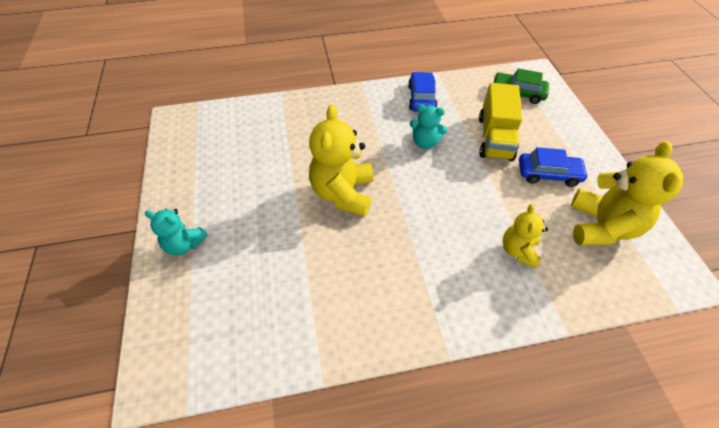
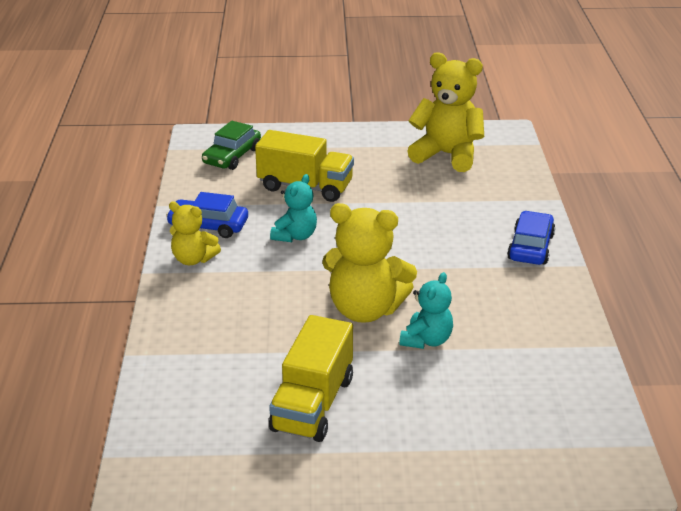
camera: 80 degrees left, 20 degrees down
(184, 244) = (425, 457): turquoise teddy bear -> turquoise teddy bear (426, 340)
(238, 178) = (313, 404): none -> yellow truck
(518, 250) = (469, 205): yellow teddy bear -> yellow teddy bear (193, 259)
(548, 174) = (372, 166): blue car -> blue car (530, 247)

